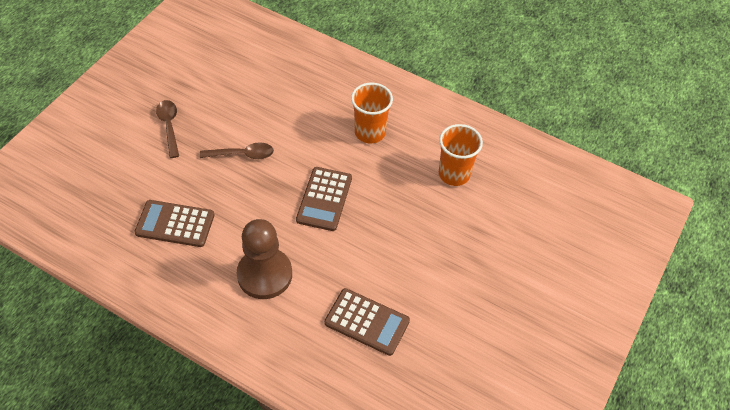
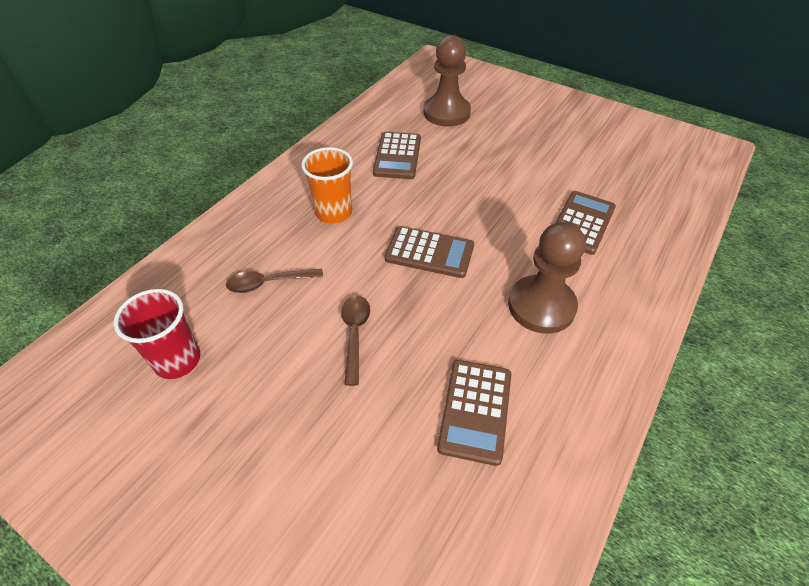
camera: 85 degrees left, 5 degrees down
(169, 126) = (286, 434): brown spoon -> brown spoon (268, 283)
(227, 66) = (177, 360): none -> red cup
(454, 174) = (397, 156): orange cup -> brown calculator
(538, 216) = (446, 113): none -> brown pawn

